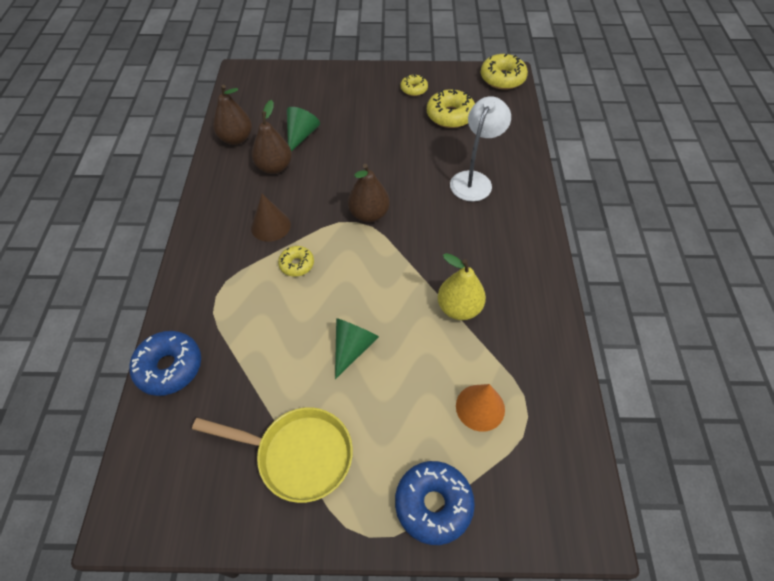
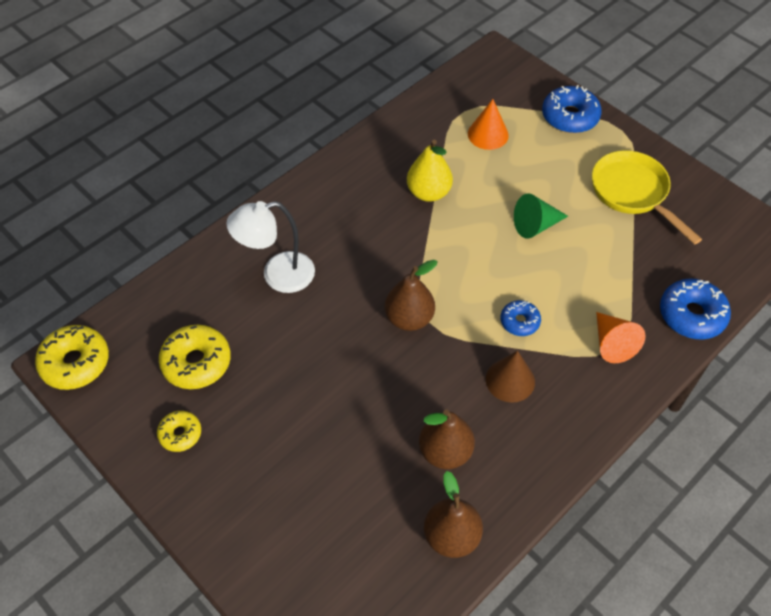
camera: 135 degrees left, 0 degrees up
(219, 298) = (612, 343): none -> orange cone
(297, 264) = (519, 322): yellow donut -> blue donut
(301, 135) = (375, 474): green cone -> none

